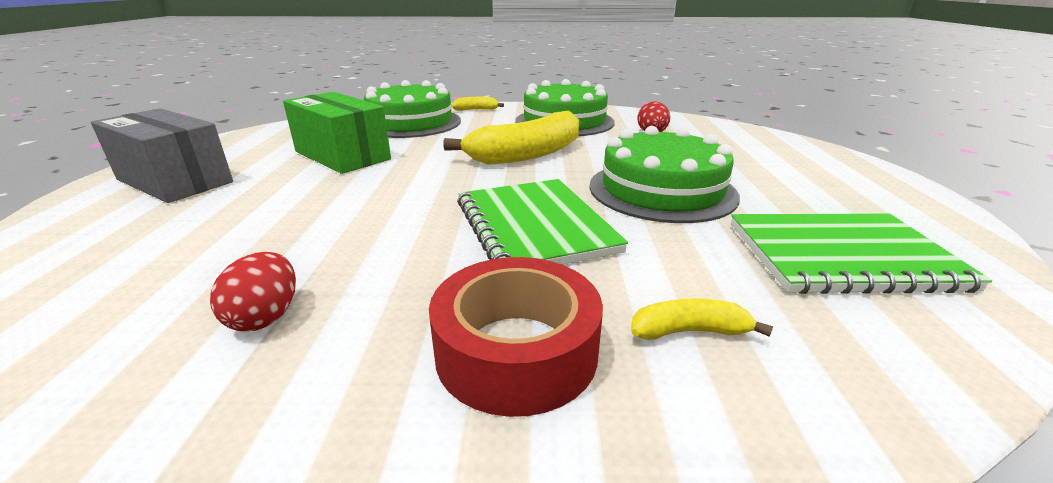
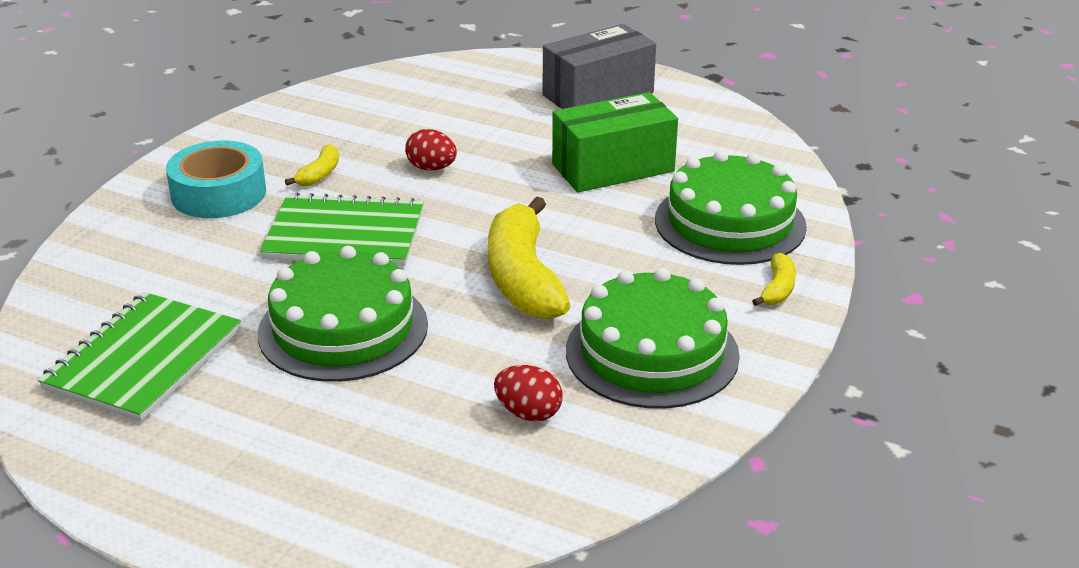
camera: 115 degrees right, 5 degrees up
(266, 317) = (331, 131): red egg -> red egg (431, 168)
(516, 351) = (219, 193): red tape -> turquoise tape
(689, 331) = (166, 249): yellow banana -> yellow banana (319, 174)

